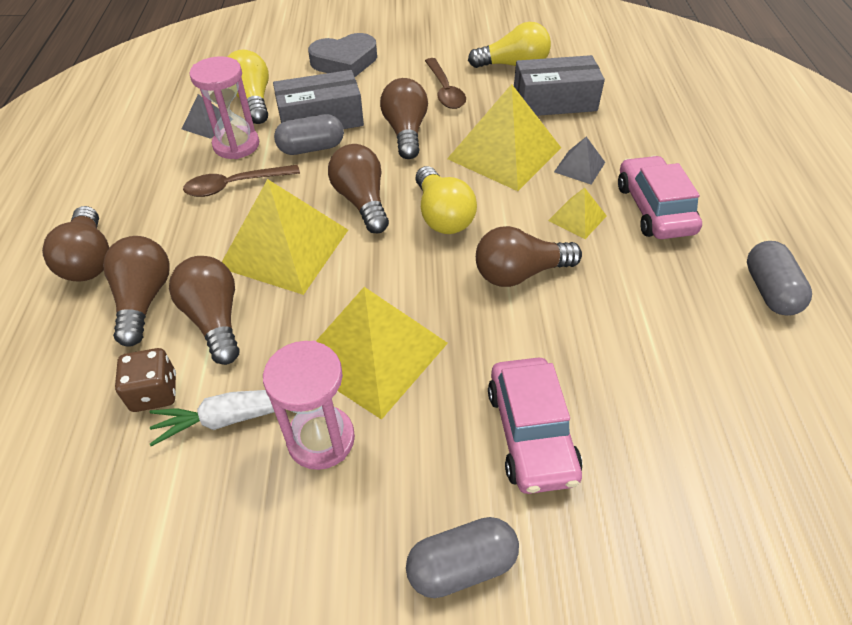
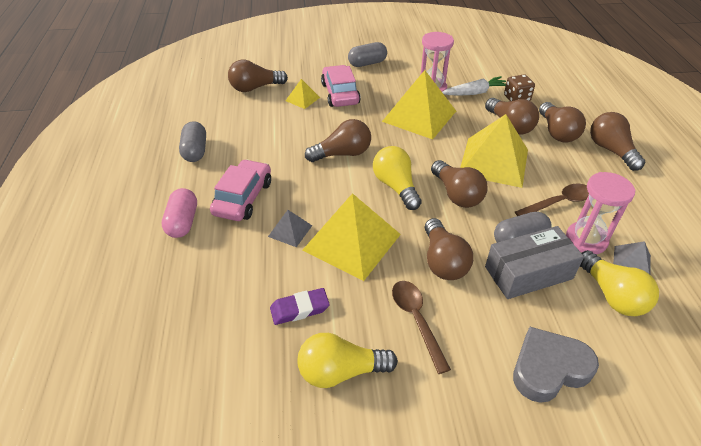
camera: 175 degrees right, 5 degrees down
(554, 101) = (299, 309): grey box -> purple eraser
(577, 218) = (300, 189): yellow pyramid -> yellow pyramid (302, 99)
(654, 209) = (243, 198): pink car -> pink car turned 150 degrees counterclockwise
(718, 181) = (183, 222): none -> pink capsule
(736, 468) = (255, 88): none -> brown light bulb

